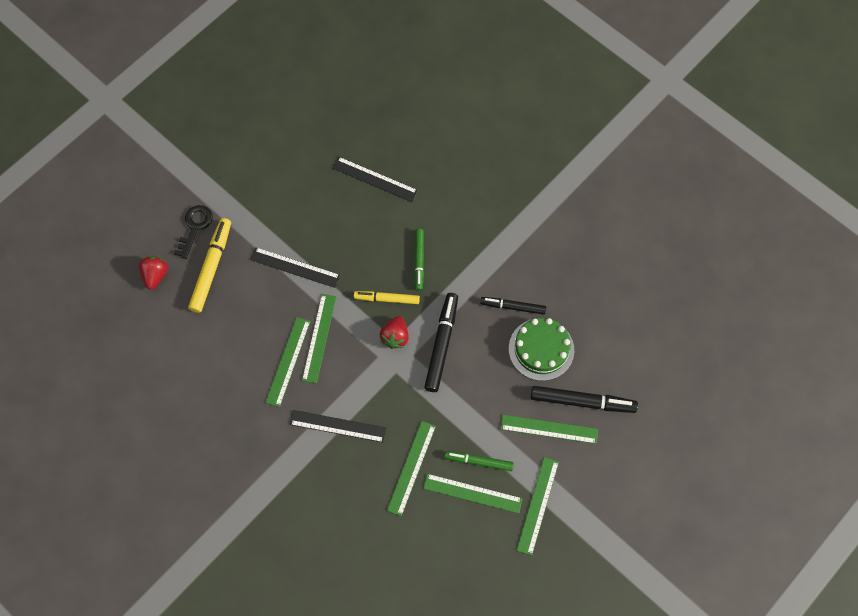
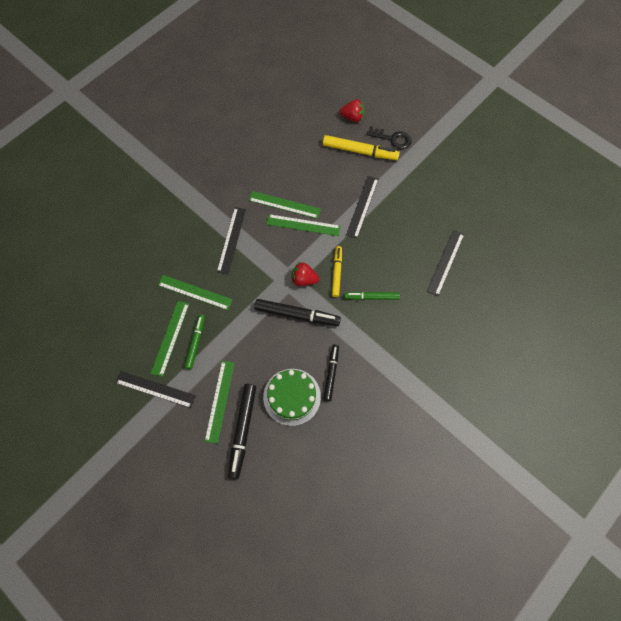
camera: 90 degrees right, 0 degrees up
(537, 505) = (155, 389): green ruler -> black ruler

